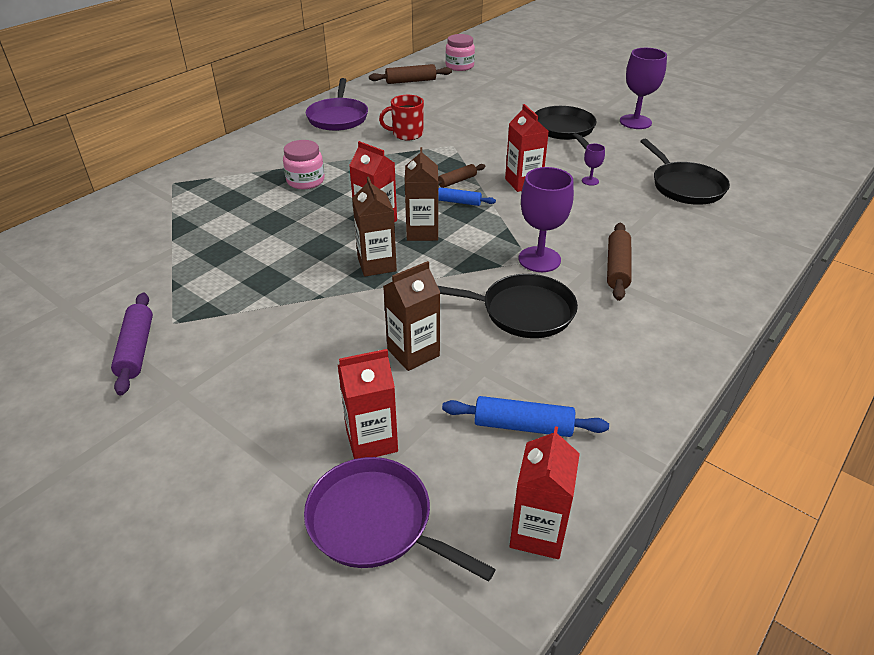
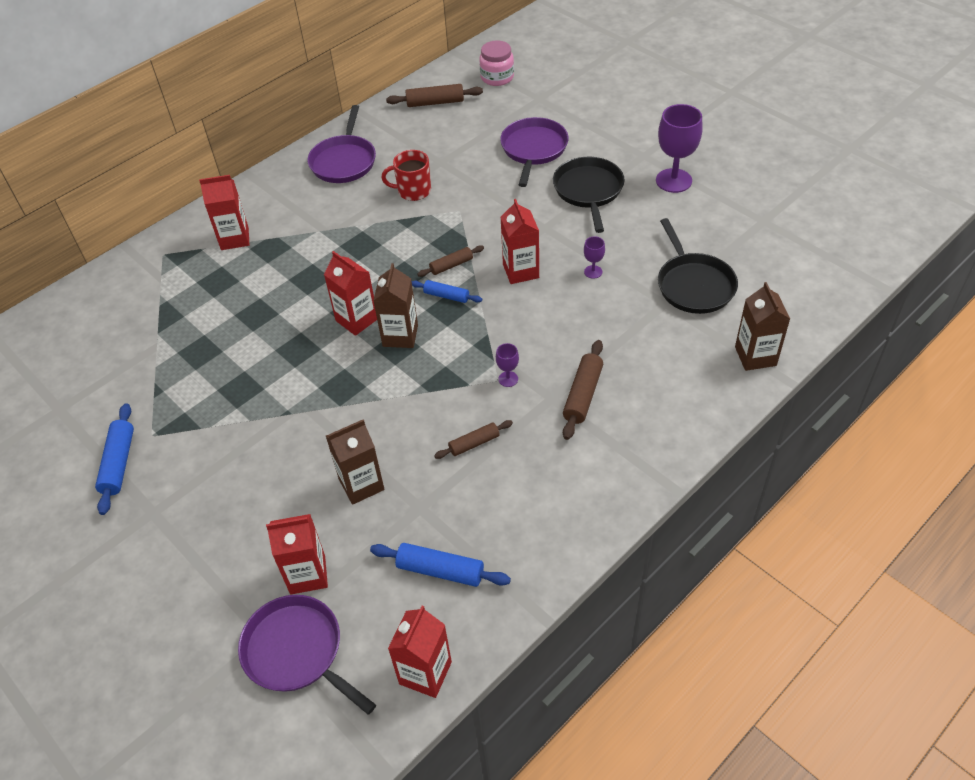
camera: 10 degrees right, 10 degrees up
(136, 349) = (119, 463): purple rolling pin -> blue rolling pin
(243, 170) = (234, 238): none -> red carton
(305, 181) = (295, 258): pink jar -> none
(377, 264) = (347, 376): brown carton -> brown carton (755, 356)
(506, 106) = (533, 149): none -> purple pan
(523, 311) = (474, 443): black pan -> brown rolling pin
(539, 259) = (508, 379): purple goblet -> purple goblet, size x0.47

